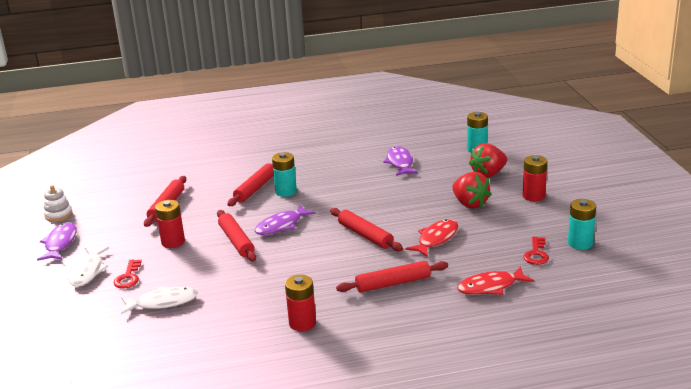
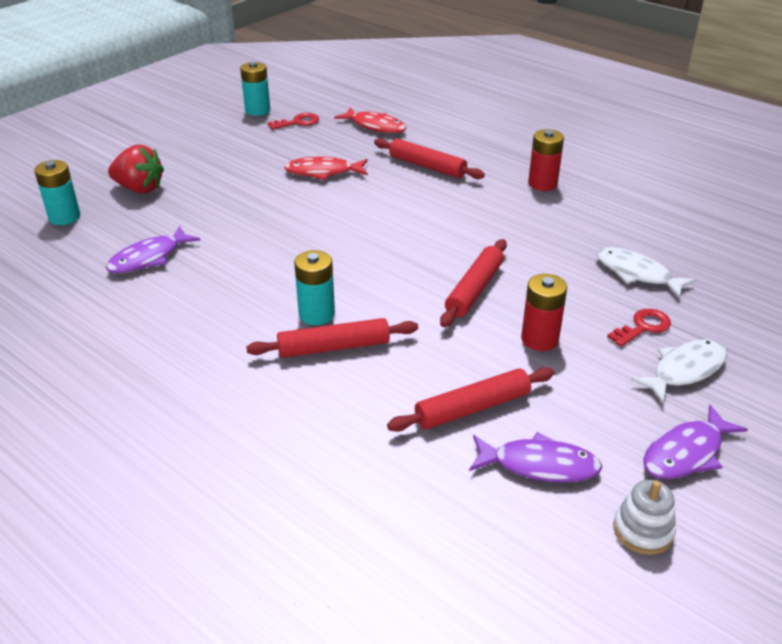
camera: 130 degrees left, 10 degrees up
(281, 225) = (403, 274): purple fish -> purple fish (539, 465)
(365, 235) = (361, 211): red rolling pin -> none
(470, 204) = (228, 178): red strawberry -> none
(533, 196) = (178, 151): red battery -> none

